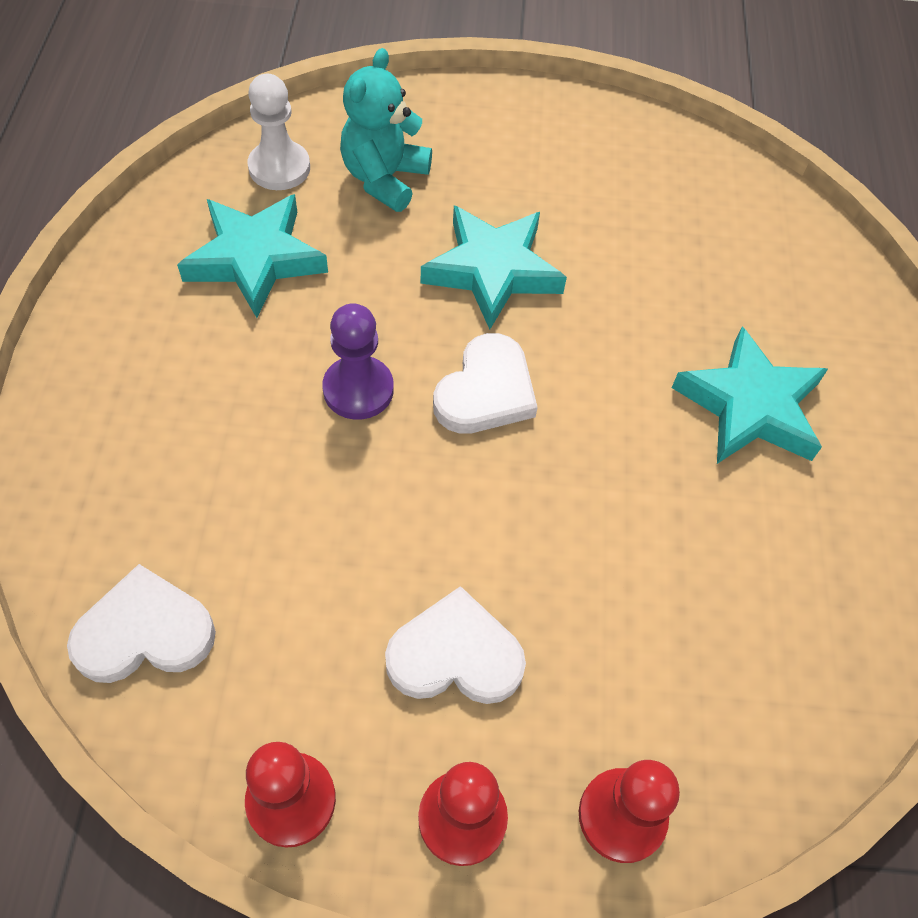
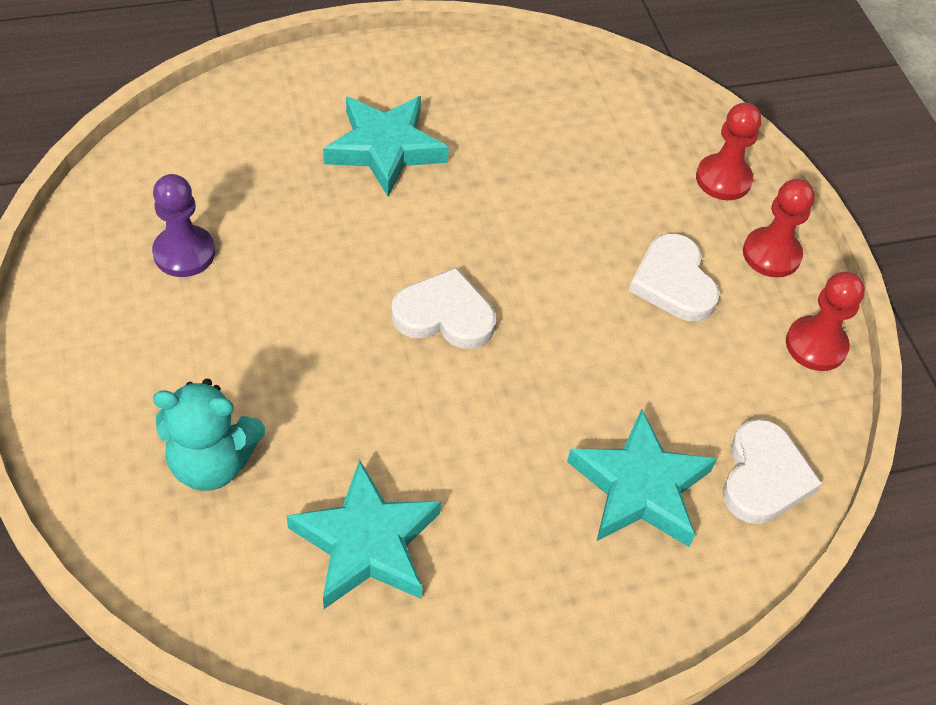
camera: 110 degrees left, 5 degrees down
(145, 632) = (764, 477): white heart -> white heart turned 135 degrees counterclockwise
(279, 168) = (227, 569): white pawn -> none
(358, 389) = (483, 405): purple pawn -> purple pawn (184, 253)
(493, 270) = (307, 340): turquoise star -> turquoise star (640, 487)

